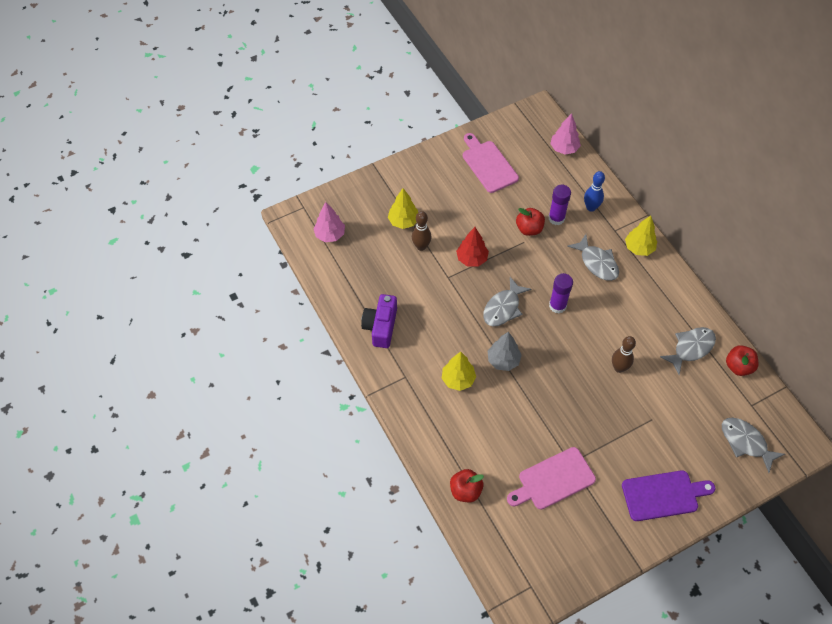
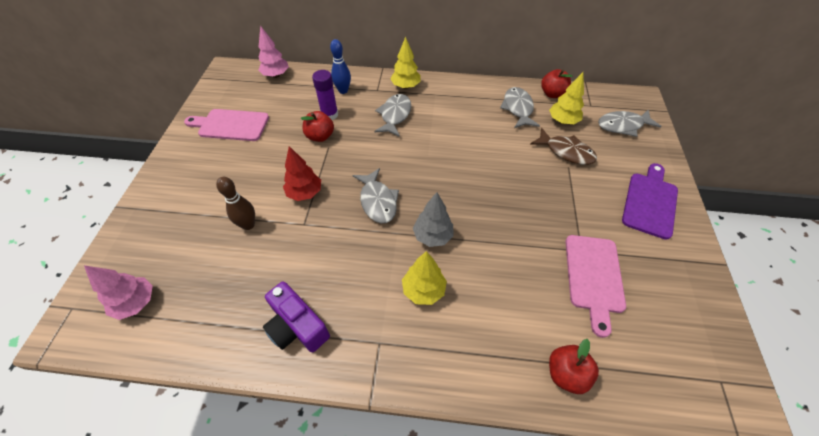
camera: 55 degrees left, 5 degrees down
(403, 221) = (205, 222): yellow tree -> yellow tree (562, 121)
(557, 305) = (411, 162): purple glue stick -> none
(597, 263) = (395, 115): grey fish -> grey fish turned 75 degrees counterclockwise
(619, 368) = (504, 159): brown bowling pin -> none
(668, 410) = (566, 152): none -> brown fish

